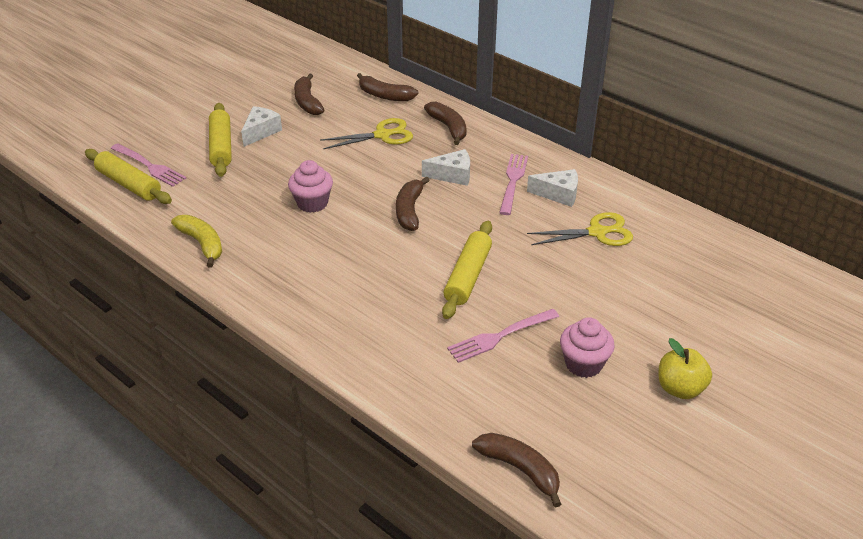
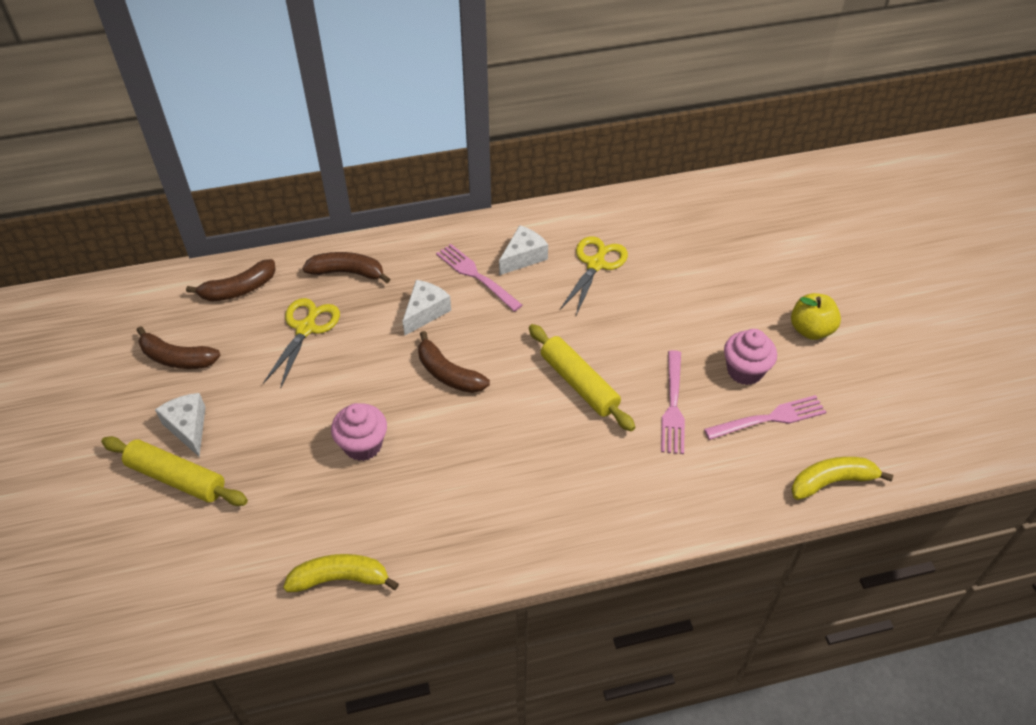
camera: 55 degrees left, 10 degrees up
(129, 184) = (156, 605): yellow rolling pin -> none
(149, 166) = (140, 568): pink fork -> pink fork (769, 418)
(520, 469) = (831, 481): brown banana -> yellow banana

